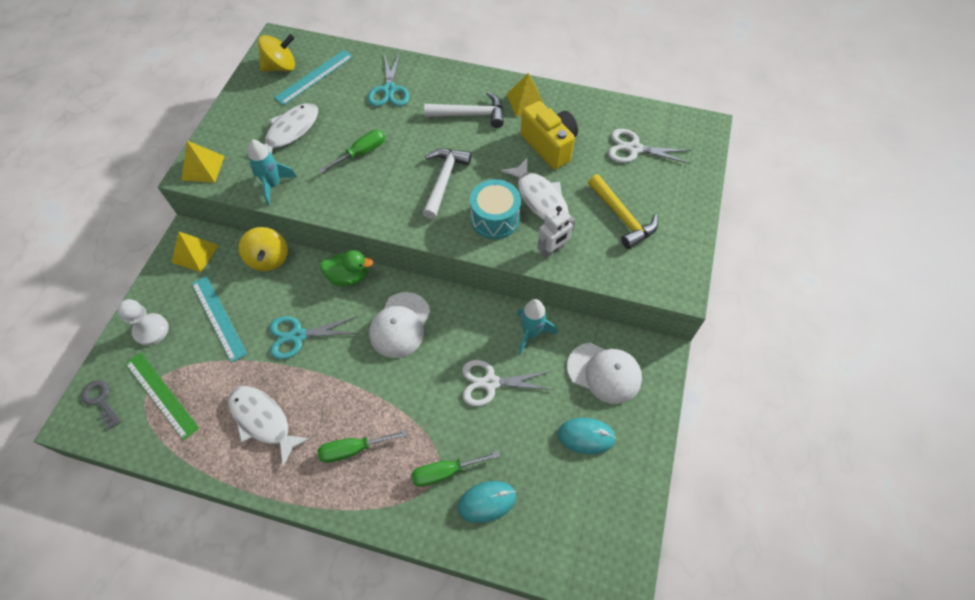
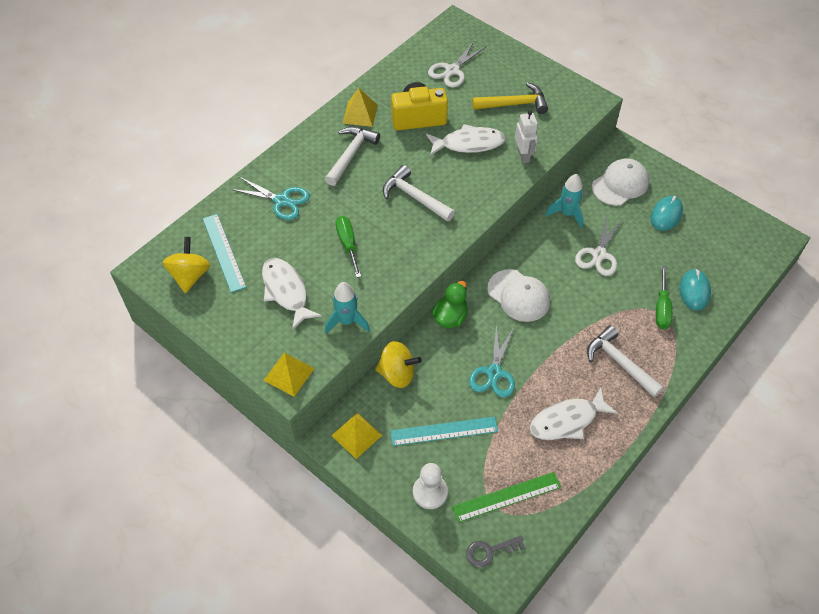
camera: 65 degrees left, 5 degrees down
(353, 449) = (619, 362): green screwdriver -> white hammer
(495, 218) = (473, 178): turquoise drum -> none

